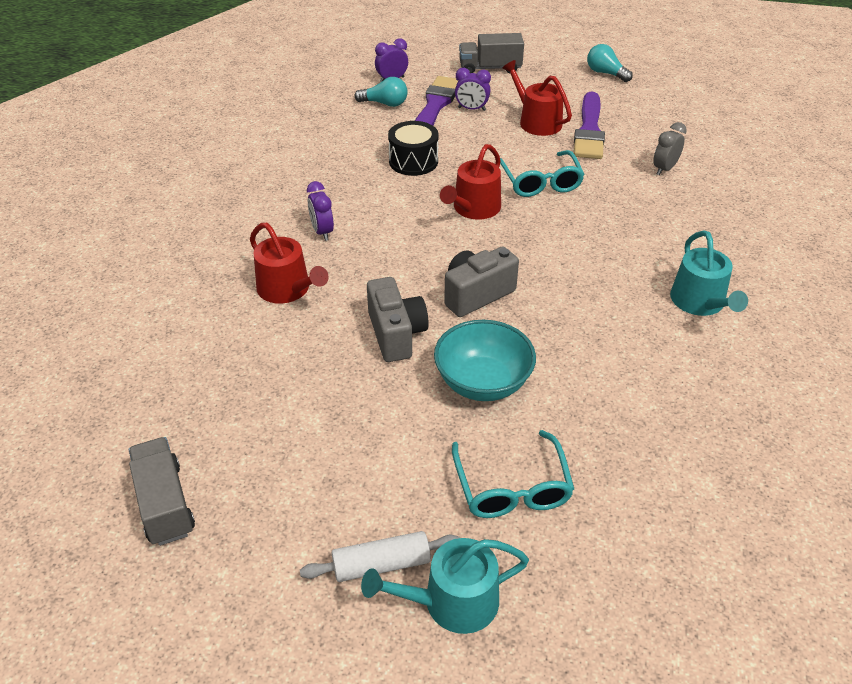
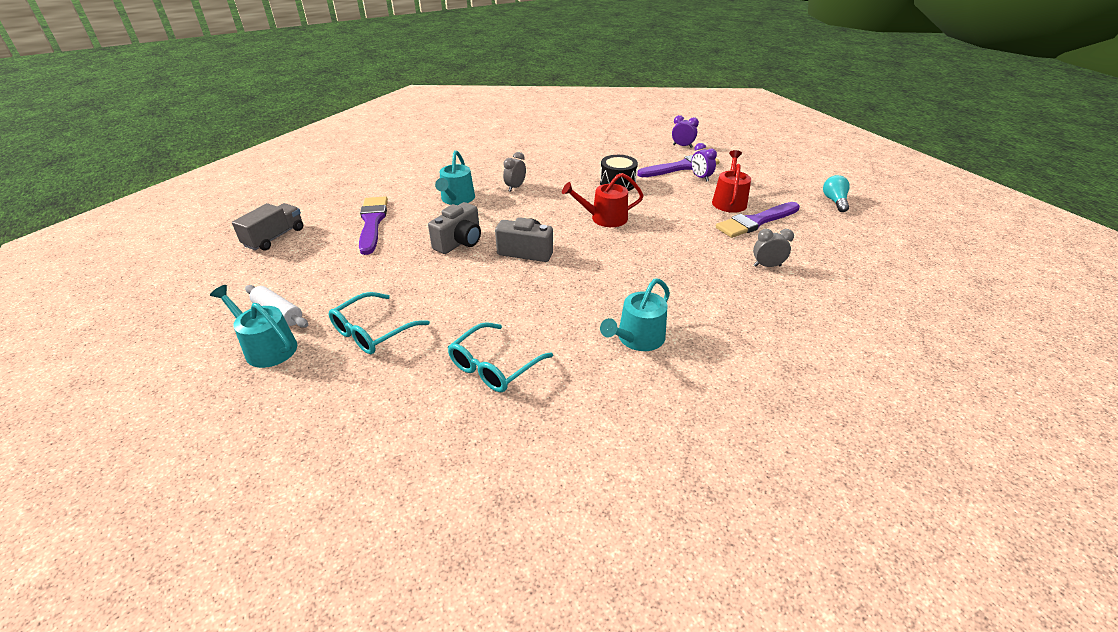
camera: 50 degrees right, 5 degrees down
(251, 388) = (372, 223): none -> purple brush
(287, 289) = (456, 199): red watering can -> turquoise watering can
(322, 232) = (515, 187): purple clock -> grey clock
(384, 103) = (656, 154): turquoise light bulb -> none
(483, 383) = (451, 286): turquoise bowl -> none
(490, 68) = (754, 165): grey truck -> none
(540, 182) = (668, 228): turquoise glasses -> turquoise glasses (494, 366)

